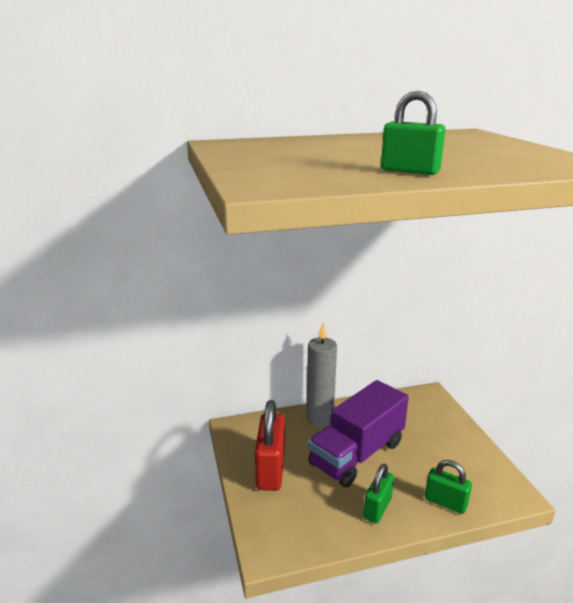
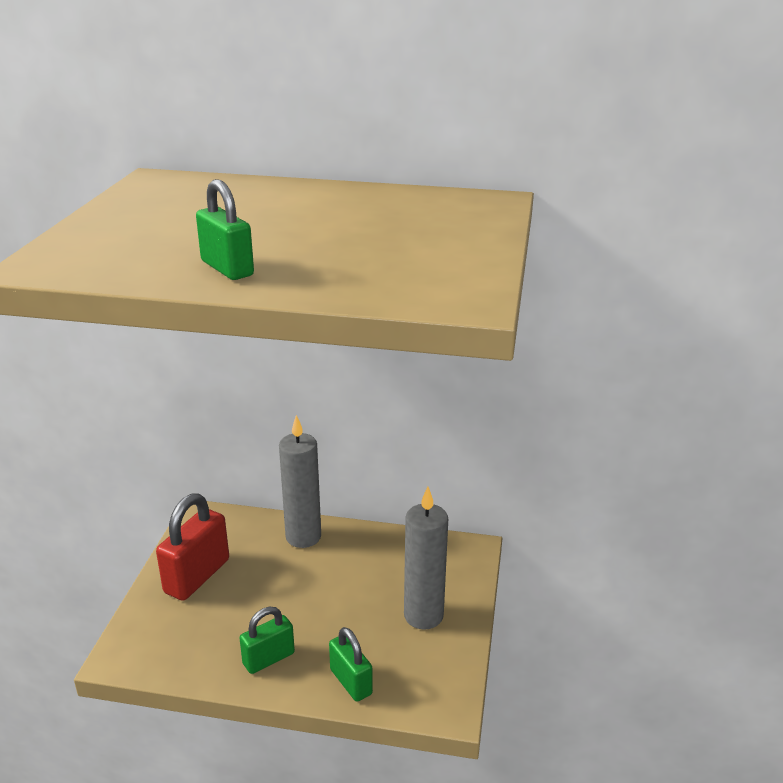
camera: 25 degrees right, 5 degrees up
(357, 454) = (306, 591): purple truck -> none
(444, 443) = (423, 615): none -> grey candle

